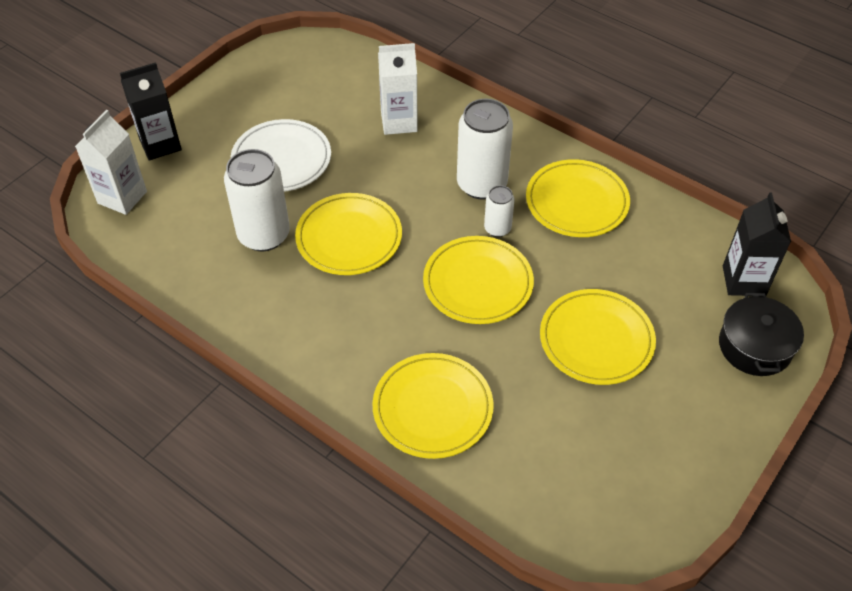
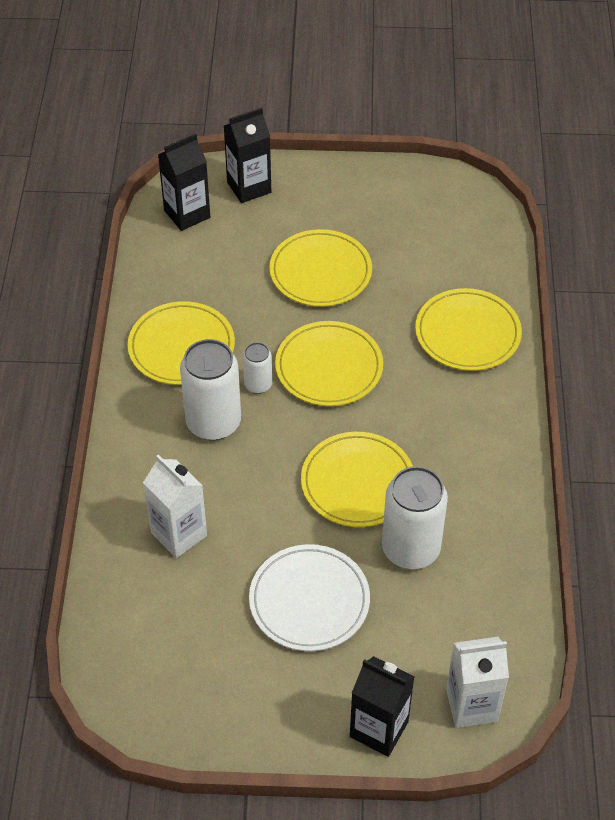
camera: 125 degrees left, 0 degrees up
(755, 346) = (249, 187): black pot -> black carton

